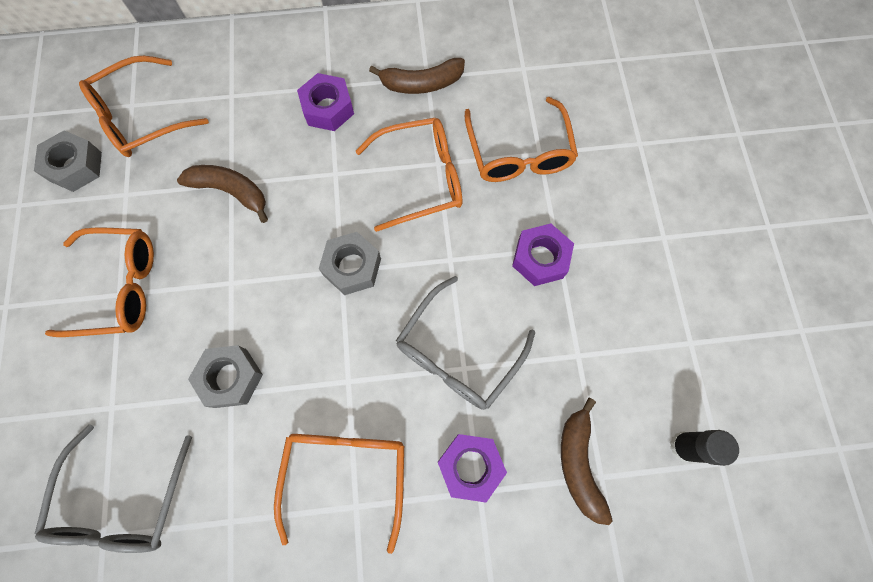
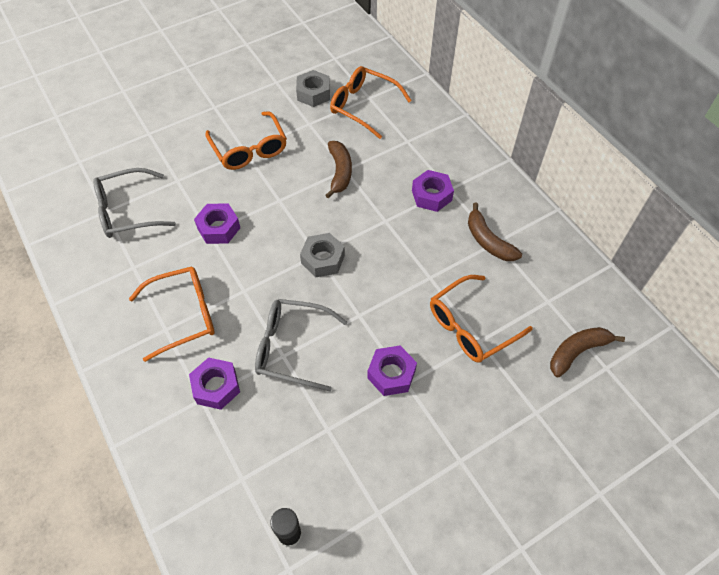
camera: 65 degrees right, 15 degrees down
(231, 378) = (218, 228): grey nut -> purple nut
(421, 178) = (411, 272): orange glasses -> none
(579, 463) = (246, 459): brown banana -> brown banana (577, 352)

